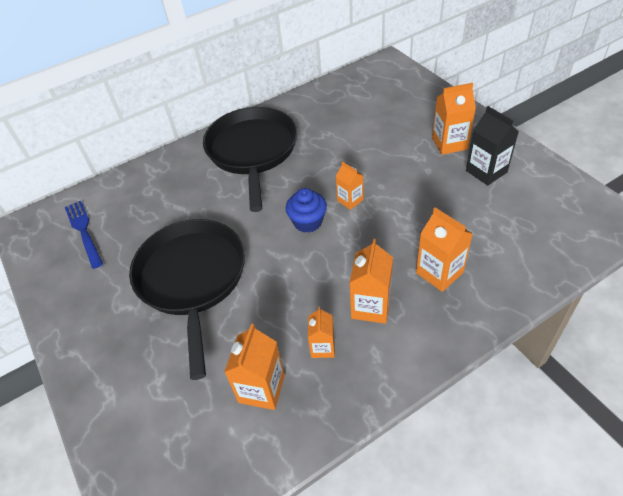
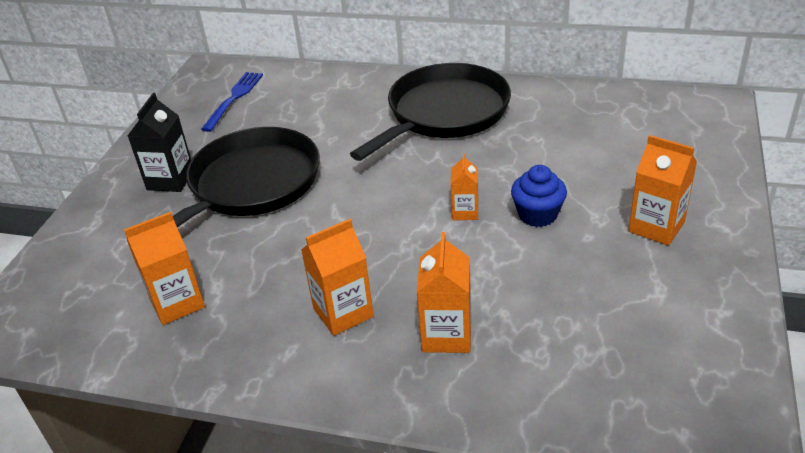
camera: 45 degrees right, 10 degrees down
(307, 222) = (399, 204): blue cupcake -> blue cupcake (537, 215)
(322, 347) = (259, 311): orange carton -> none
(486, 171) = (654, 281): black carton -> black carton (170, 180)

